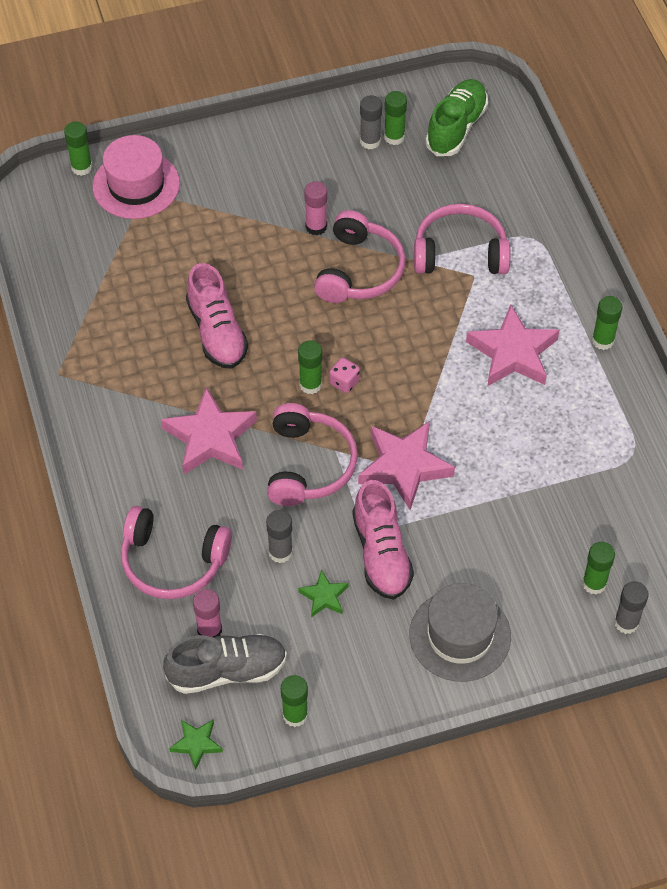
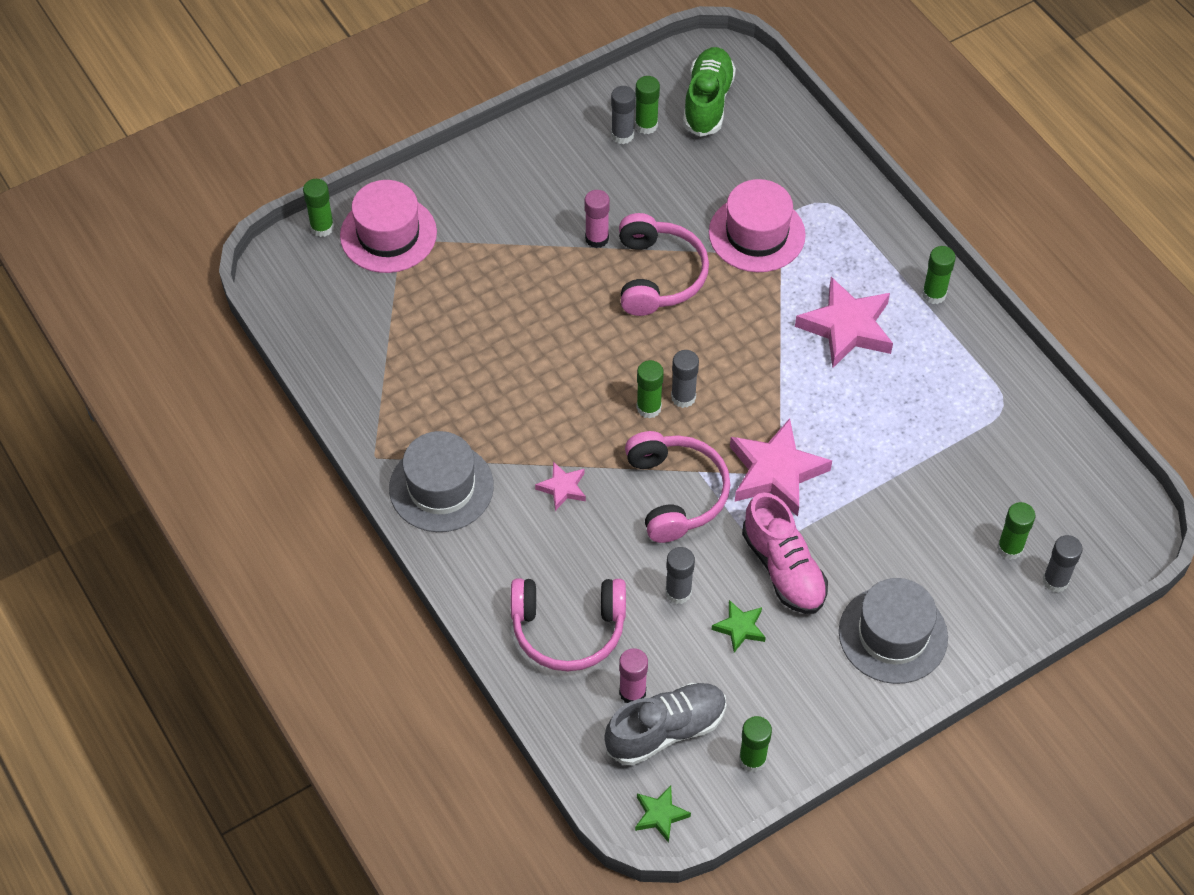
camera: 15 degrees left, 0 degrees up
(105, 413) = (441, 487): none -> grey hat
(210, 437) = (562, 488): pink star -> pink star, size x0.50
(217, 332) = (530, 374): pink shoe -> none
(344, 382) = (683, 397): pink dice -> grey glue stick
(460, 252) = (756, 234): pink headphones -> pink hat

